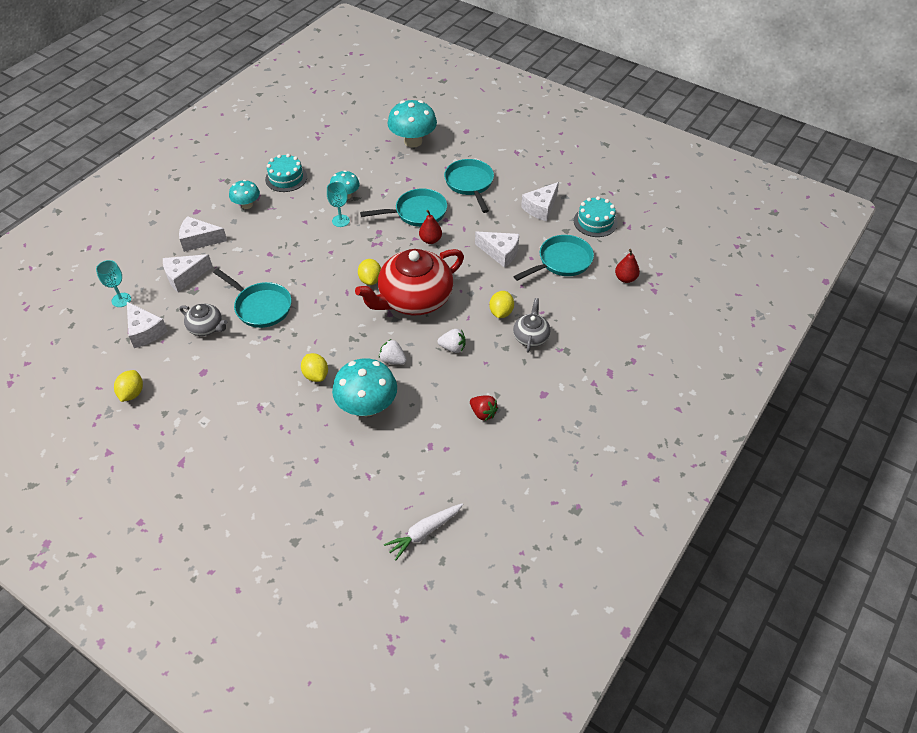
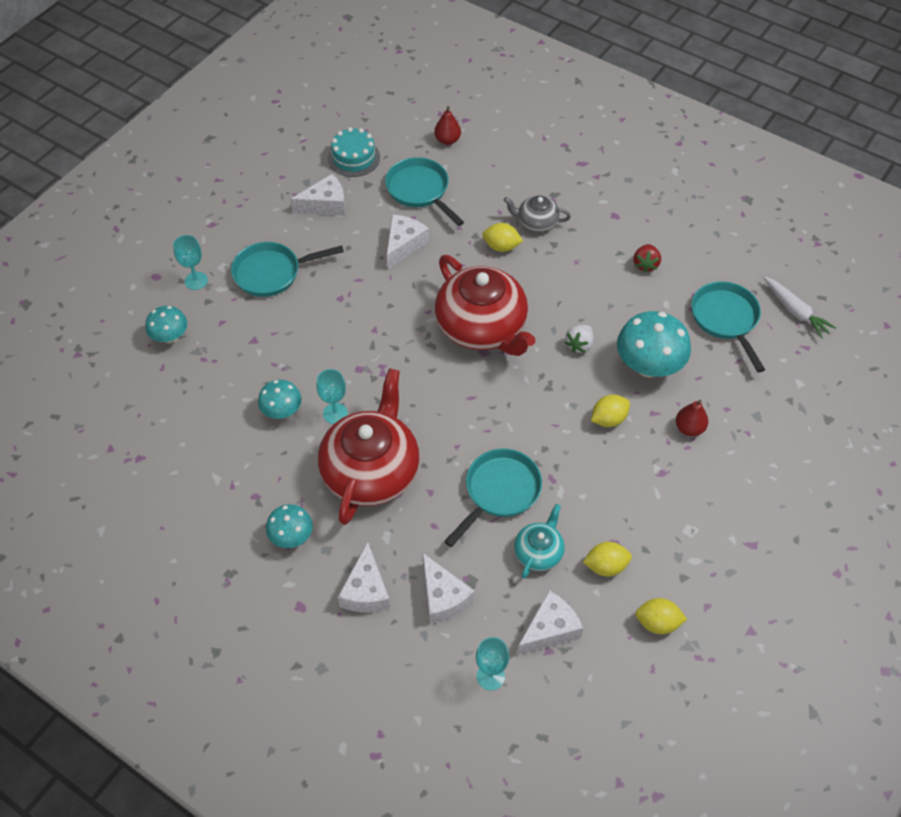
camera: 90 degrees left, 5 degrees up
(206, 327) = (538, 552): grey teapot -> turquoise teapot
(286, 178) = (234, 491): turquoise cake -> none
(290, 240) = (371, 471): none -> red teapot
(370, 280) = (449, 373): yellow lemon -> yellow lemon (605, 566)
(413, 141) = (170, 337): turquoise mushroom -> turquoise mushroom, size x0.58
(417, 212) = (324, 328): turquoise pan -> turquoise pan (726, 320)
(430, 240) = (378, 313): red pear -> red pear (689, 428)
(453, 348) = (557, 290): white strawberry -> none
(462, 149) = (196, 281): none -> turquoise goblet
(483, 413) = (645, 264): red strawberry -> red strawberry turned 150 degrees clockwise
(540, 208) = (325, 205): white cheese -> white cheese turned 60 degrees counterclockwise

